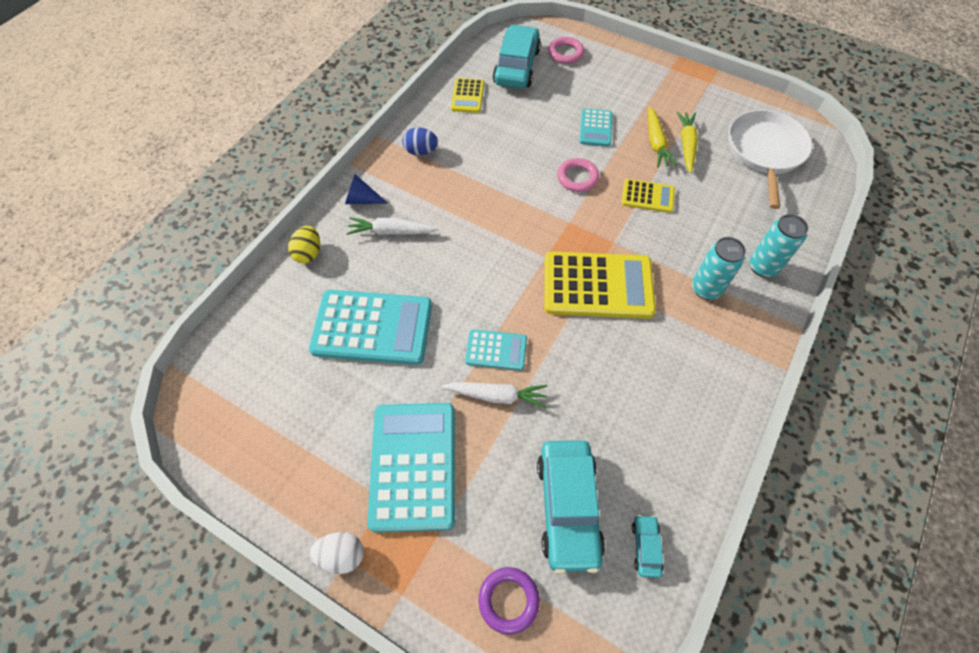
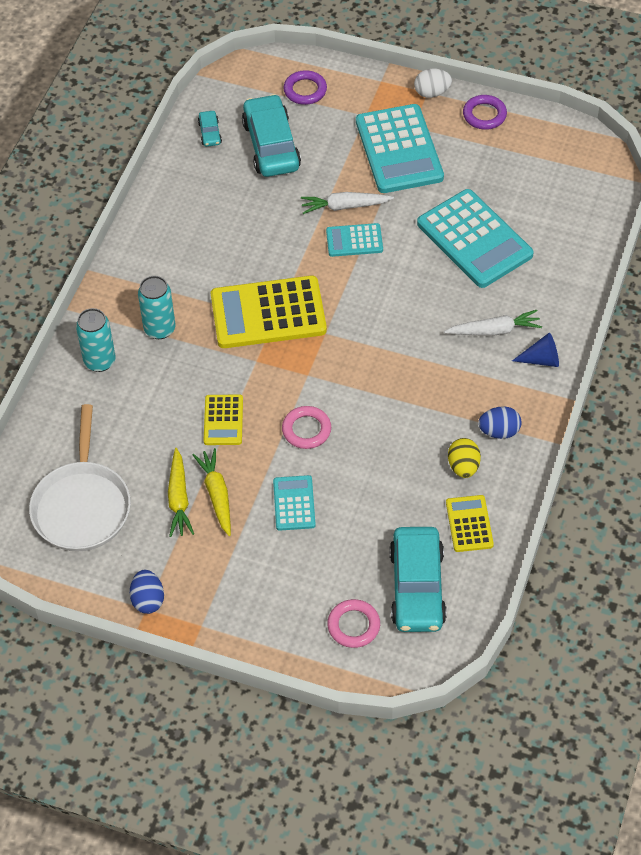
camera: 170 degrees right, 5 degrees down
(291, 499) = (484, 115): none -> purple ring
(308, 253) = (569, 294): yellow egg -> yellow egg (463, 466)
(372, 327) = (474, 239): turquoise calculator -> turquoise calculator turned 120 degrees counterclockwise
(647, 196) = (223, 420): yellow calculator -> yellow calculator turned 90 degrees counterclockwise
(709, 87) = (148, 600): none -> blue egg

